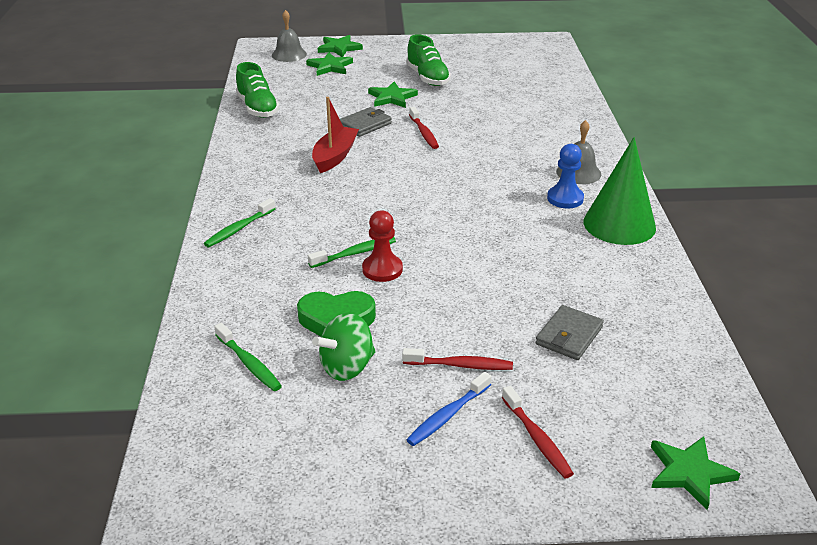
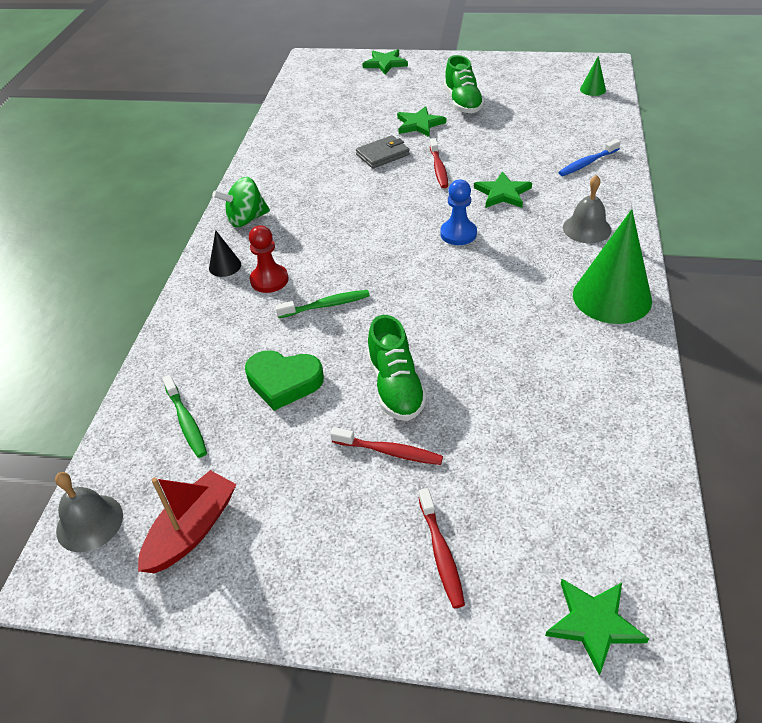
camera: 15 degrees right, 10 degrees up
(238, 229) = (225, 266): green toothbrush -> black cone
(258, 108) = (285, 129): green shoe -> green shoe (396, 386)
(289, 54) = (334, 69): grey bell -> grey bell (89, 522)
(330, 67) = (369, 85): green star -> green star (503, 193)
(335, 156) = (342, 190): red boat -> red boat (192, 530)
(347, 367) = (277, 438): green spinning top -> green spinning top (246, 219)
(382, 269) = (347, 327): red pawn -> red pawn (269, 280)
(447, 415) = (357, 511): blue toothbrush -> blue toothbrush (587, 163)
(545, 62) = (592, 89): none -> green cone
(565, 198) = (562, 259): blue pawn -> blue pawn (458, 234)
(569, 336) = (514, 430): grey wallet -> none

